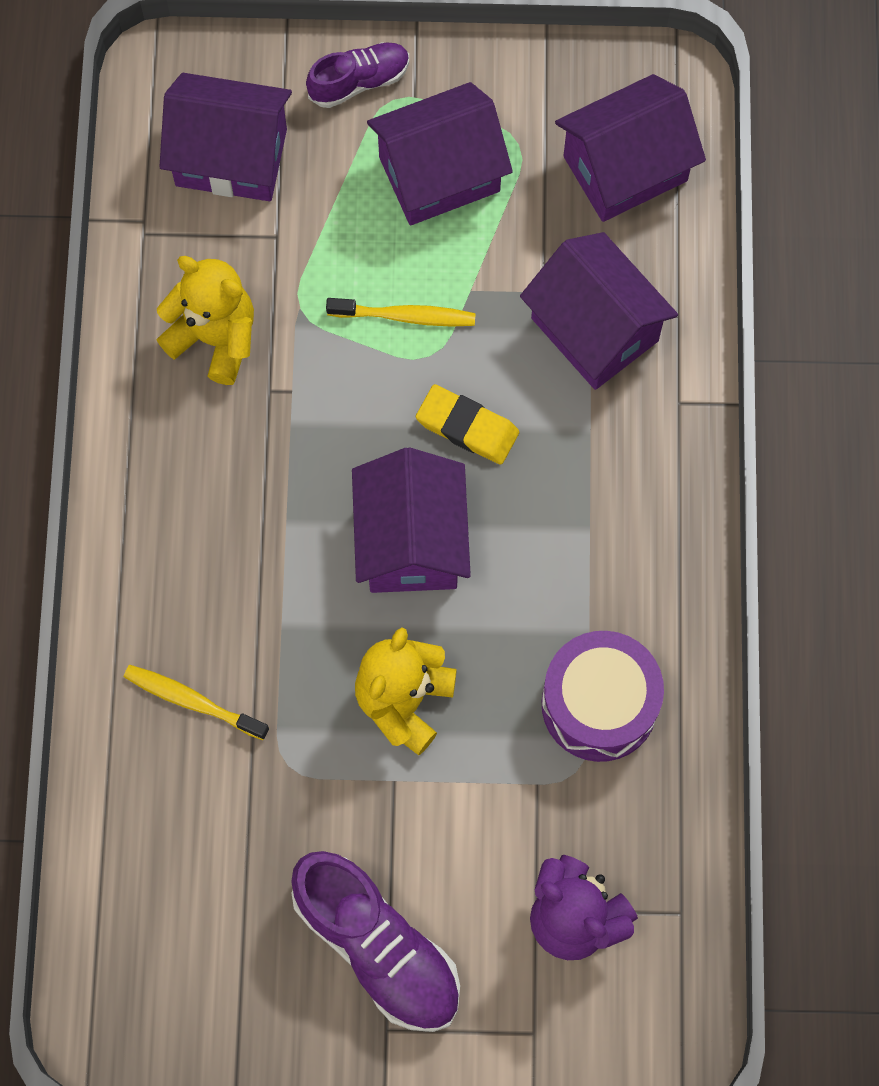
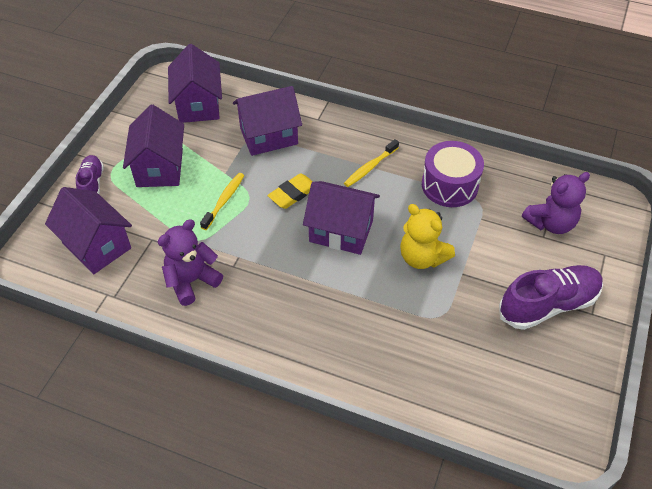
camera: 70 degrees left, 20 degrees down
(192, 701) = (389, 349): yellow toothbrush -> yellow toothbrush (370, 167)
(215, 338) = (191, 281): yellow teddy bear -> purple teddy bear
(231, 157) = (97, 246): purple house -> purple house turned 75 degrees counterclockwise

